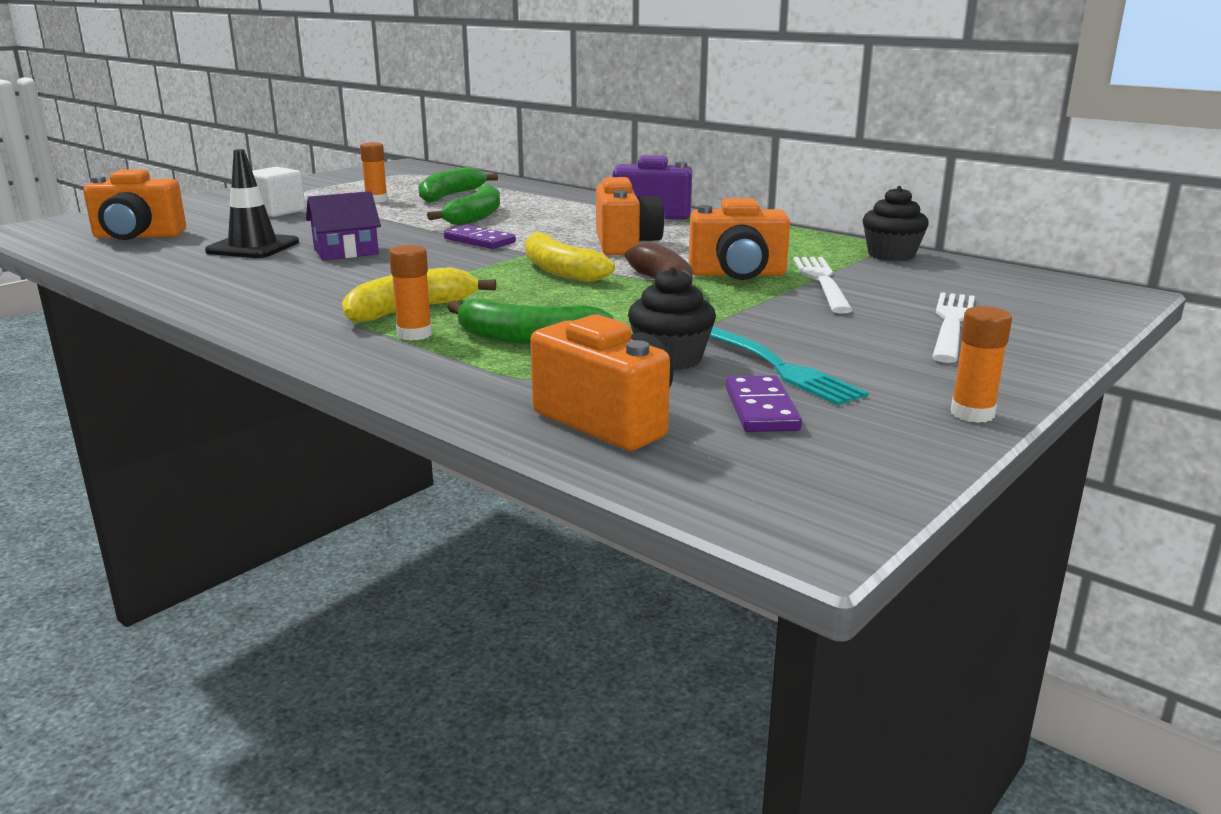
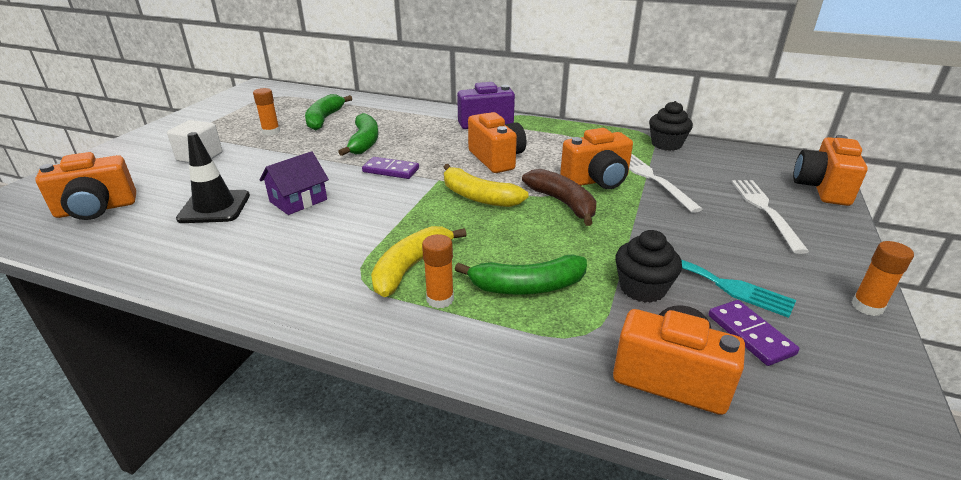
camera: 20 degrees left, 10 degrees up
(1082, 316) = (822, 188): none -> orange camera

